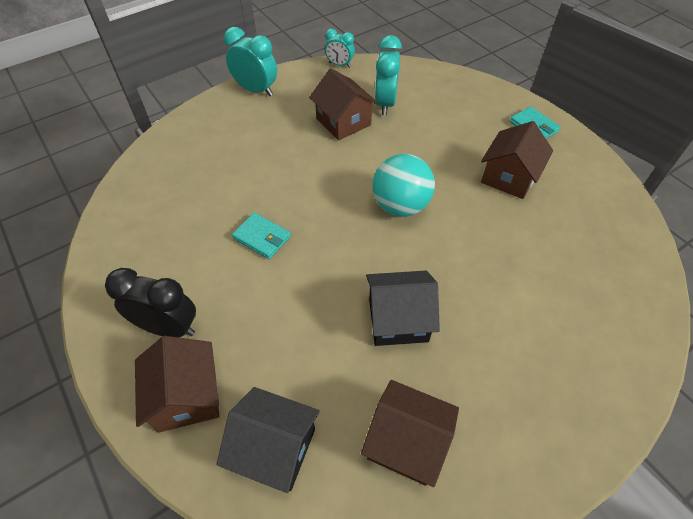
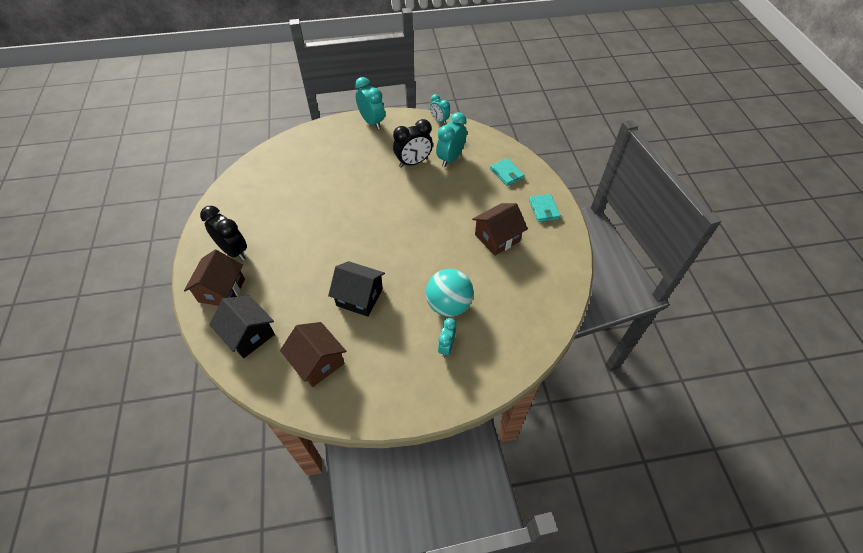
camera: 25 degrees right, 0 degrees up
(262, 237) = (314, 219): turquoise wallet -> turquoise wallet (506, 173)
(343, 122) = (413, 162): brown house -> black clock
(400, 206) = (410, 230): turquoise ball -> turquoise ball (449, 305)
(557, 339) = (446, 347): none -> turquoise clock

